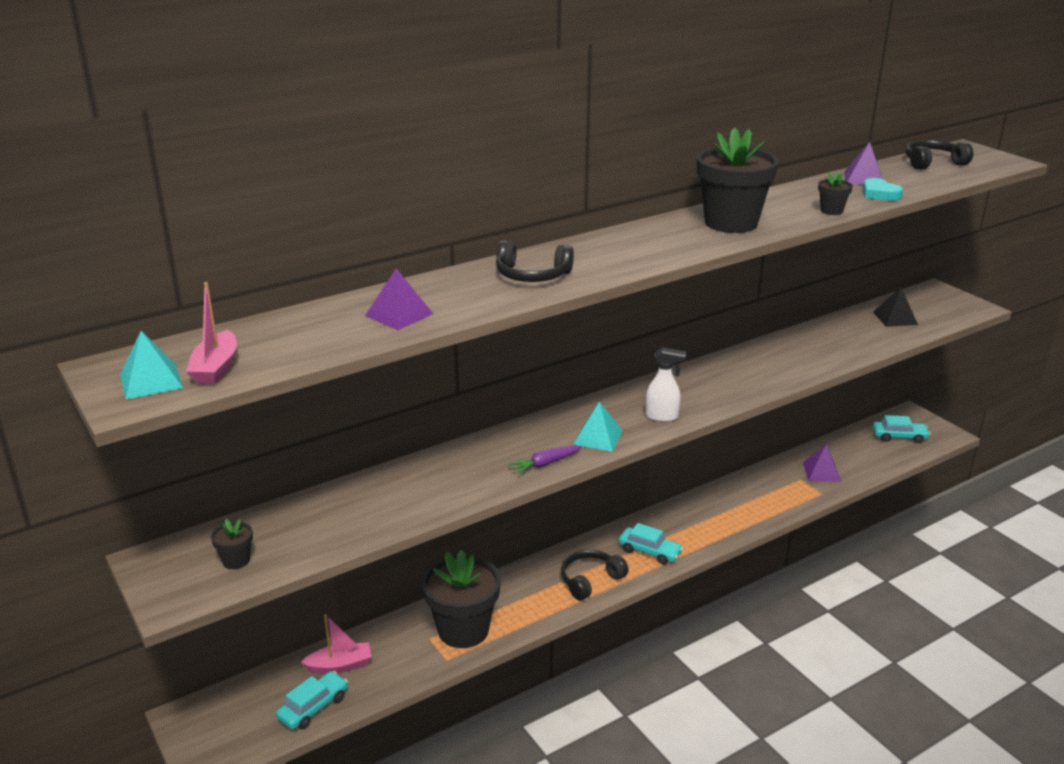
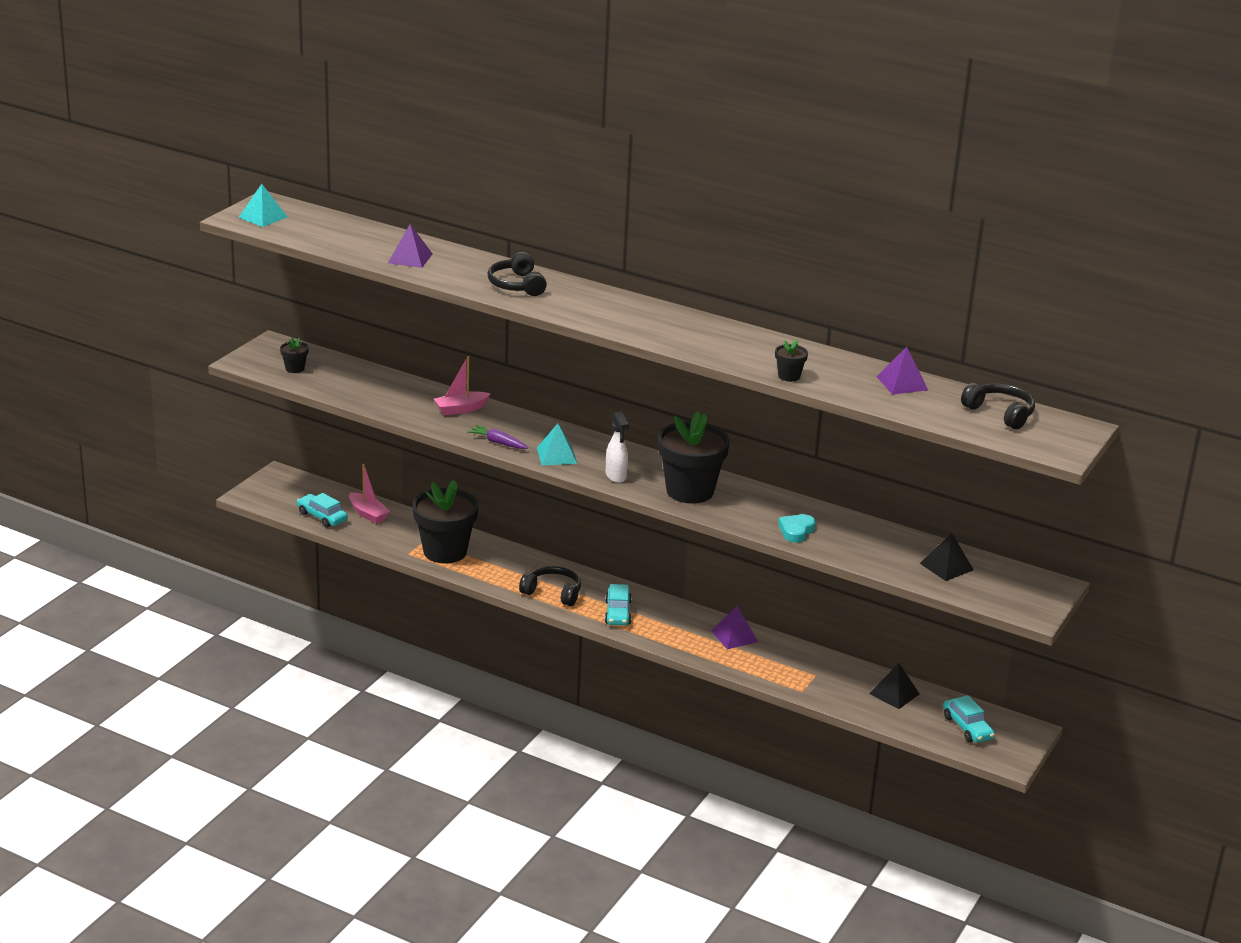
camera: 60 degrees right, 0 degrees up
(215, 368) = (291, 228): pink boat -> pink boat (461, 409)
(313, 707) = (322, 517): turquoise car -> turquoise car turned 150 degrees counterclockwise
(731, 223) = (707, 338): black flower pot -> black flower pot (690, 491)
(821, 472) = (842, 685): purple pyramid -> purple pyramid (734, 636)
(842, 452) = (894, 693): none -> black pyramid
(879, 194) = (864, 393): turquoise heart -> turquoise heart (796, 531)

